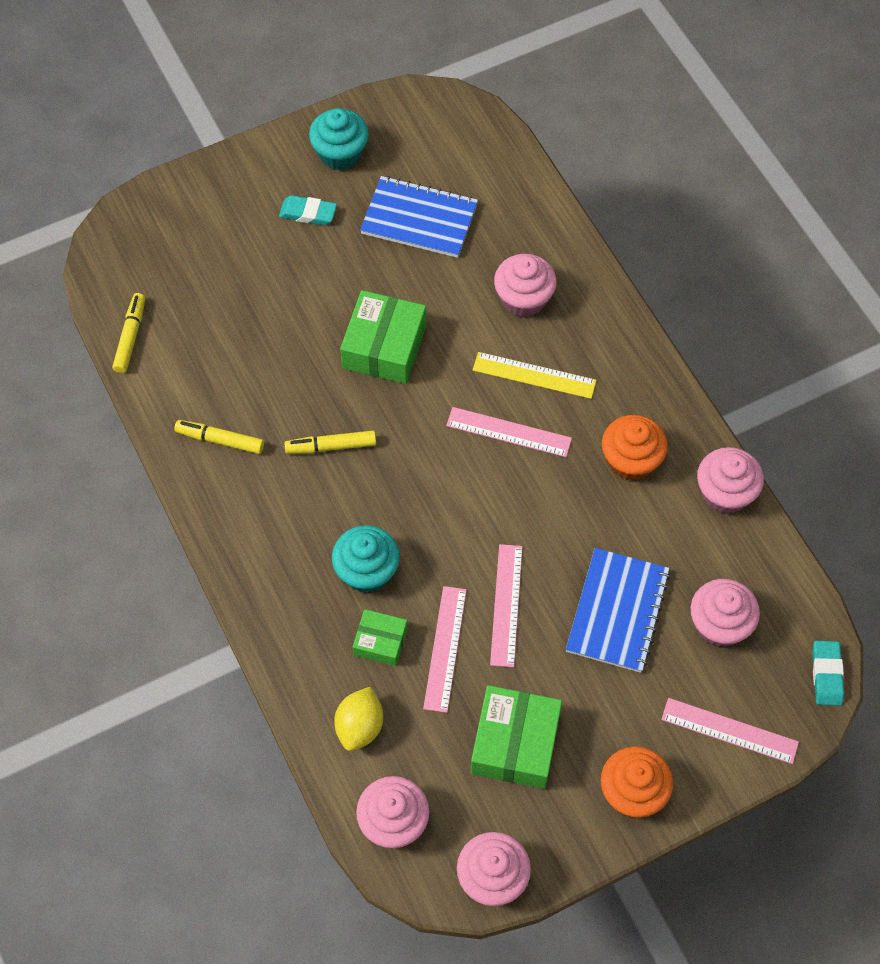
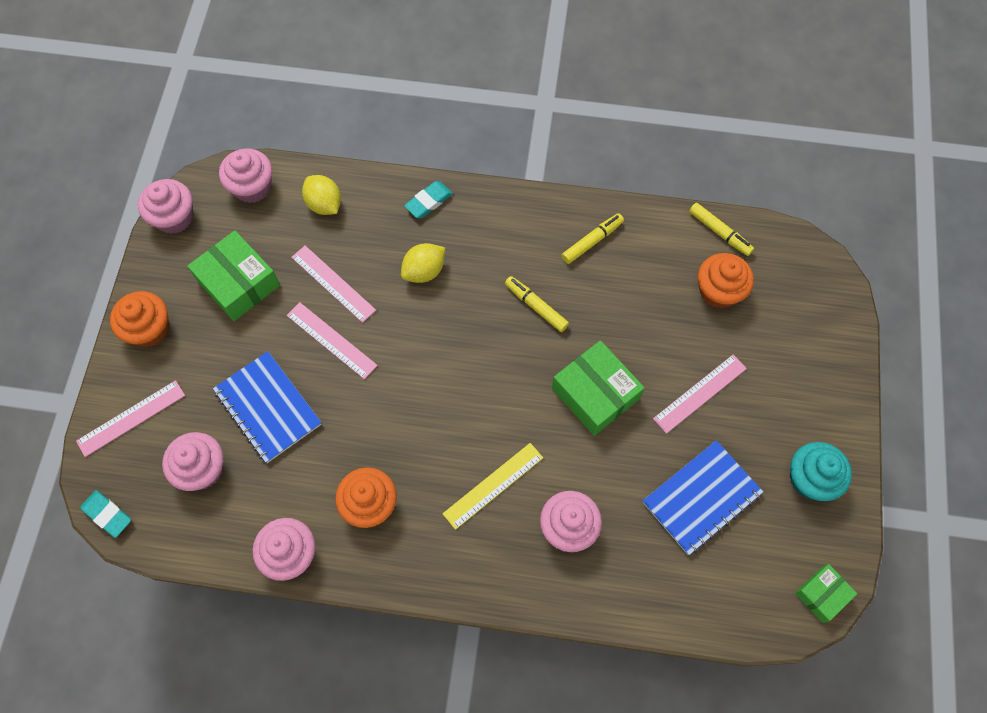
camera: 125 degrees right, 5 degrees up
(200, 305) = (718, 291): none -> orange cupcake
(308, 213) = (761, 416): turquoise eraser -> turquoise eraser (428, 202)
(331, 446) = (536, 306): yellow marker -> yellow marker turned 75 degrees counterclockwise
(367, 571) = (424, 271): turquoise cupcake -> yellow lemon
(380, 642) = (369, 249): green box -> green box (822, 594)
(509, 432) = (459, 433): pink ruler -> pink ruler (700, 393)

